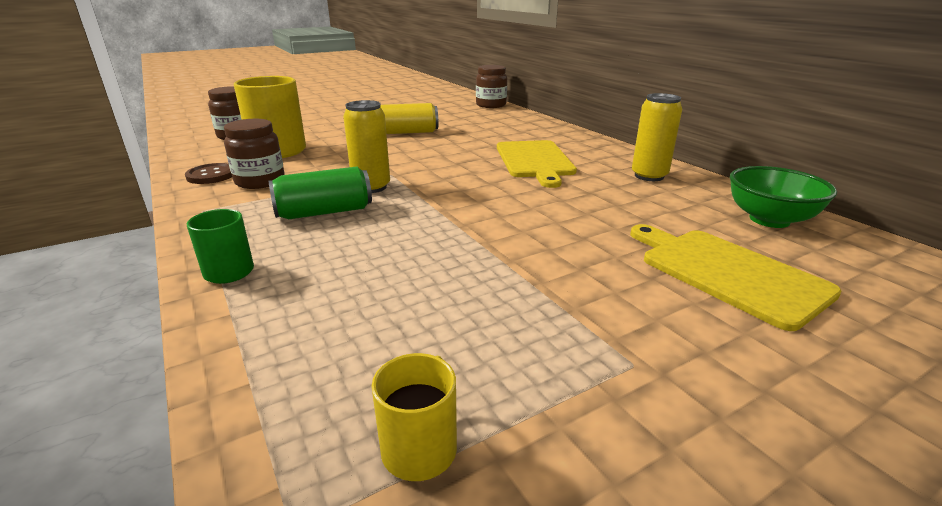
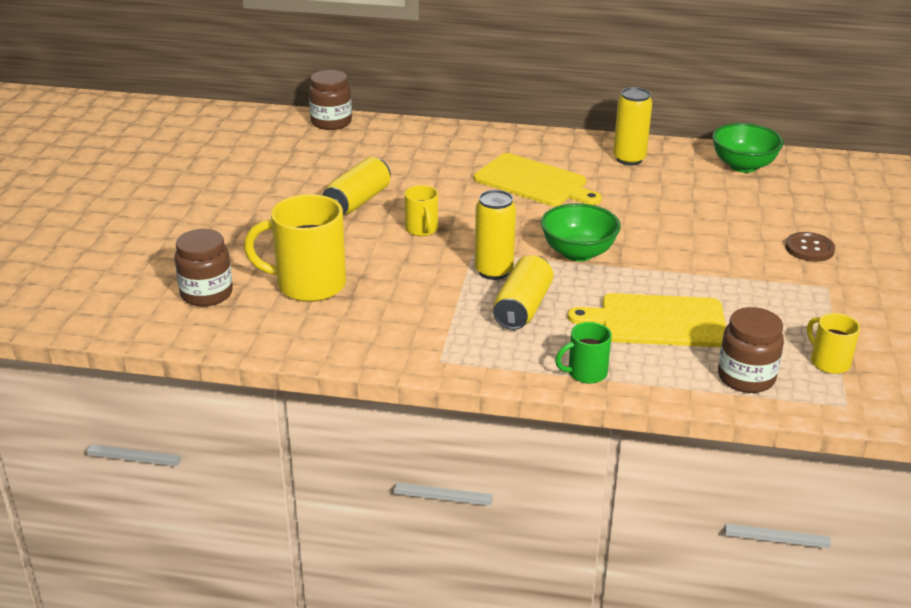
camera: 50 degrees left, 5 degrees up
(211, 175) = (342, 338): brown button -> brown button (809, 249)
(260, 181) = (400, 317): brown jar -> brown jar (746, 377)
(324, 212) = (522, 308): green can -> yellow can
(399, 154) = (422, 229): none -> yellow mug
(452, 204) = (578, 253): none -> green bowl
(727, 273) = (782, 217): yellow cutting board -> yellow cutting board (657, 321)

